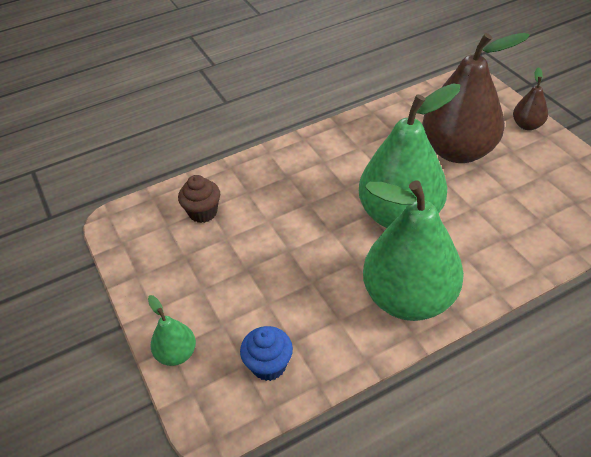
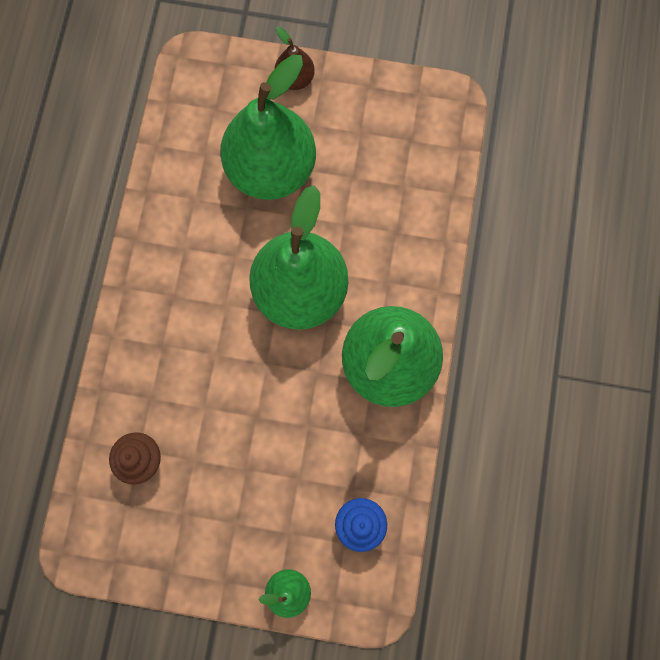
camera: 55 degrees left, 30 degrees up
(457, 151) = (271, 169): brown pear -> green pear

